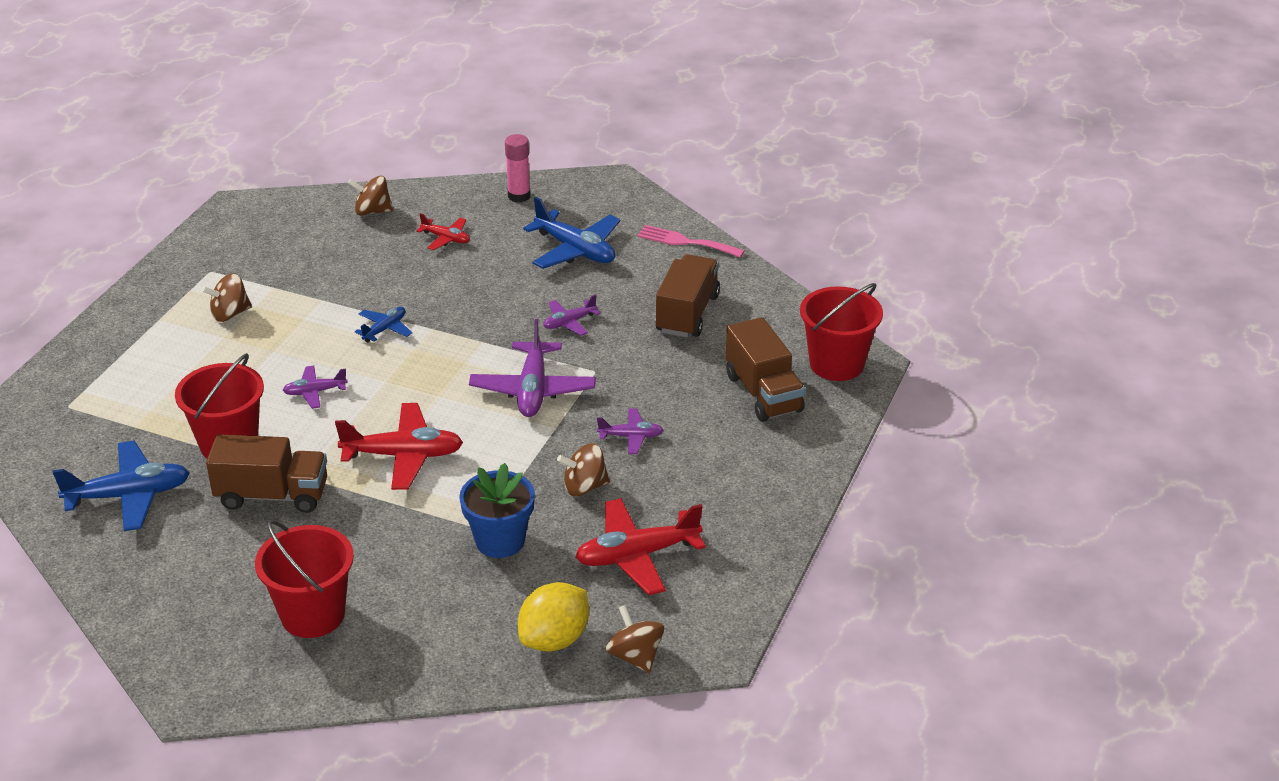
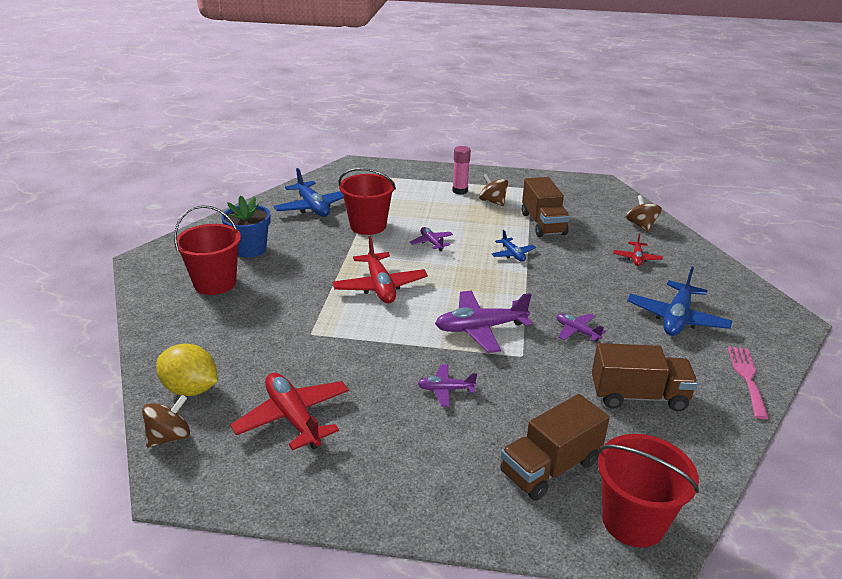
camera: 75 degrees right, 5 degrees down
(272, 495) = (325, 248): brown truck -> brown truck (543, 224)
(385, 329) = (513, 254): blue plane -> blue plane turned 45 degrees clockwise
(500, 541) = (298, 344): blue flower pot -> blue flower pot (250, 249)
(519, 196) = (722, 279): pink glue stick -> pink glue stick (460, 191)
(584, 487) = (372, 374): brown spinning top -> none
(631, 436) = (445, 389): purple plane -> purple plane turned 105 degrees clockwise

